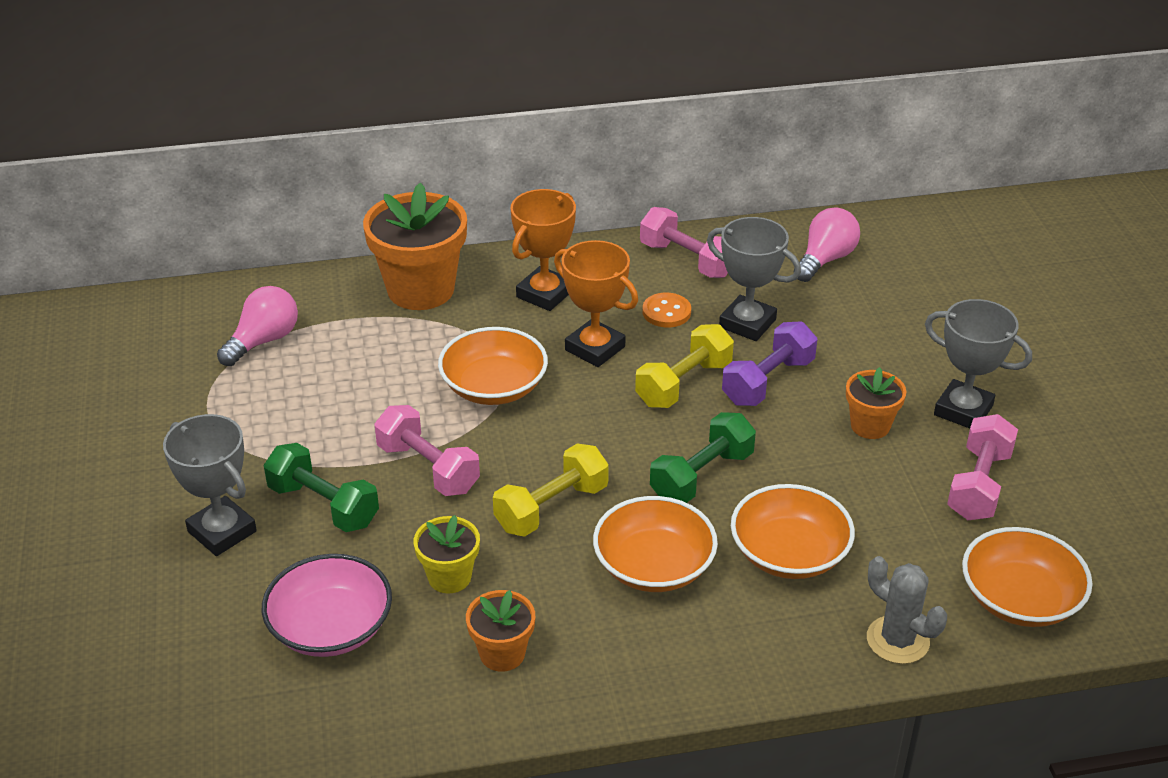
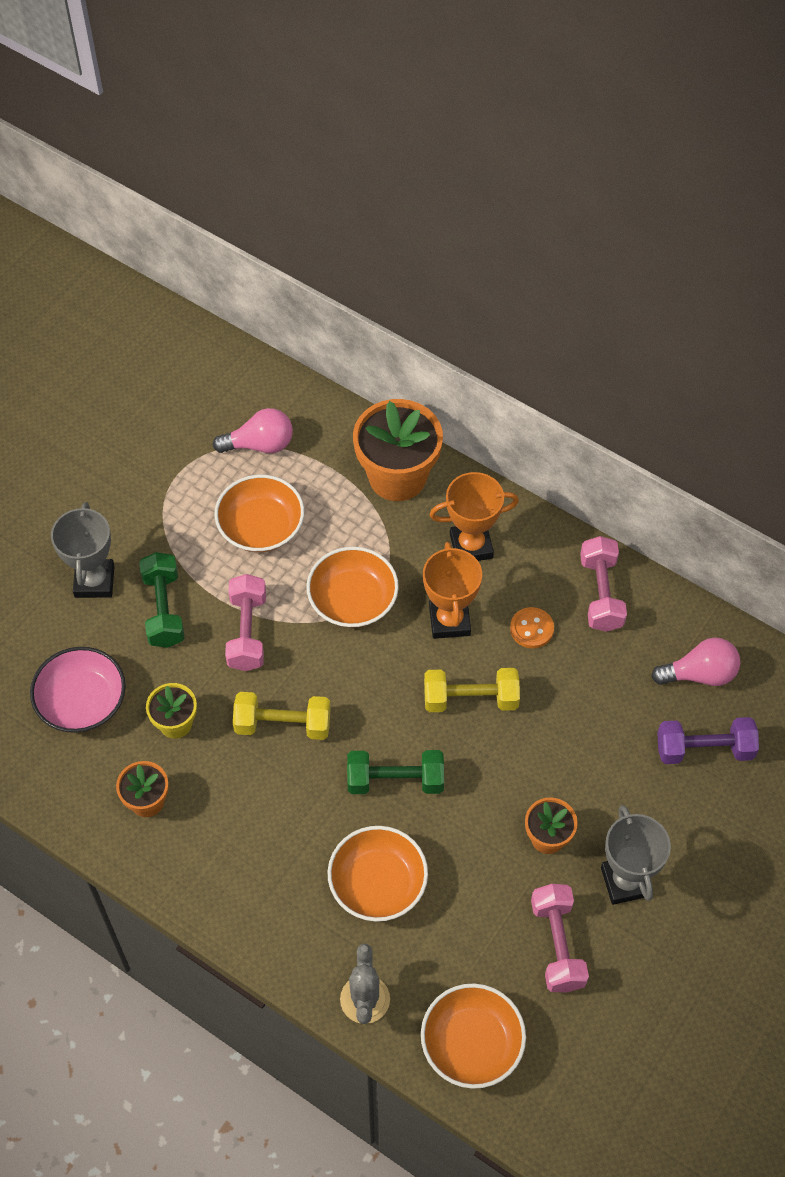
camera: 45 degrees right, 20 degrees up
(654, 566) = (291, 819): orange bowl -> orange bowl (261, 526)
(747, 323) = (573, 684): grey trophy -> none
(768, 381) = (526, 744): purple dumbbell -> purple dumbbell (704, 749)
(978, 485) = (557, 945): pink dumbbell -> pink dumbbell turned 75 degrees counterclockwise

